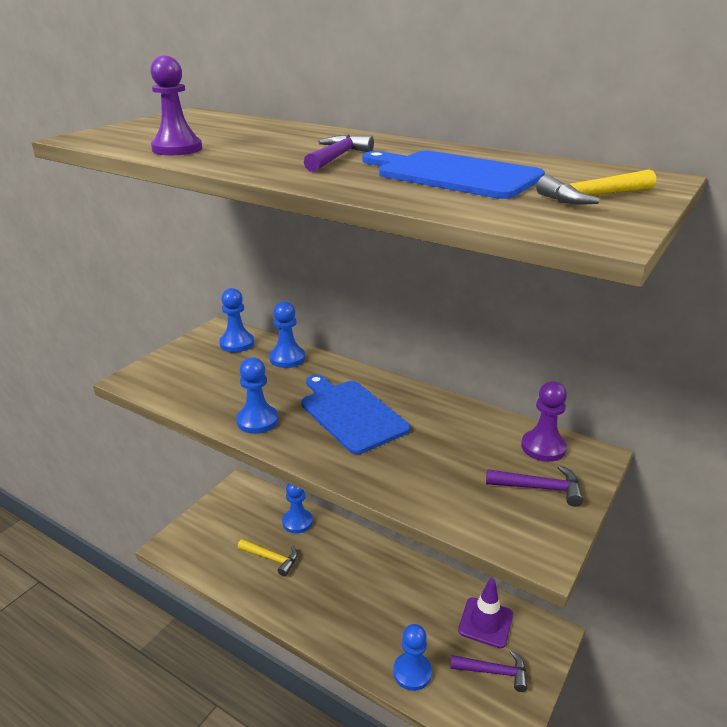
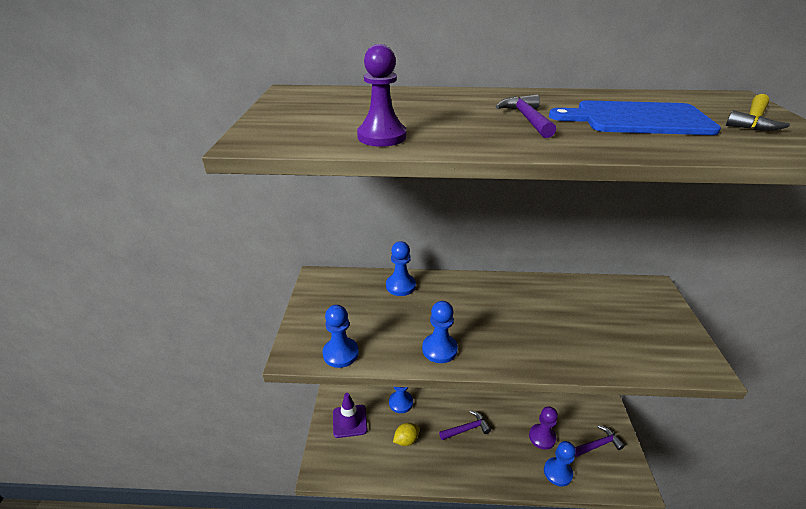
camera: 30 degrees left, 5 degrees up
(237, 343) = (347, 287): blue pawn -> blue pawn (340, 353)
(272, 559) = (406, 440): yellow hammer -> yellow lemon
(350, 414) = (495, 315): blue cutting board -> none
(485, 622) = (568, 414): purple traffic cone -> purple traffic cone (349, 421)
(540, 488) = (657, 322): purple hammer -> purple hammer (467, 429)
(543, 447) = (627, 292): purple pawn -> purple pawn (542, 437)

